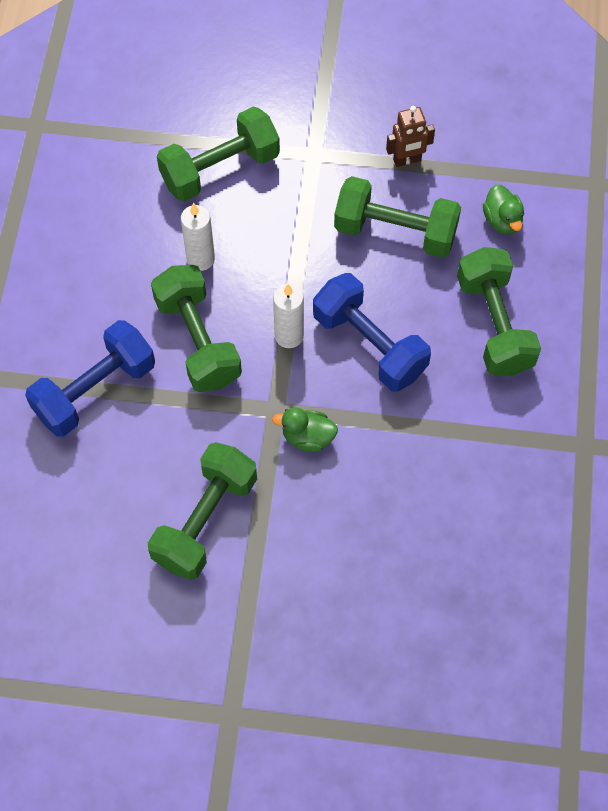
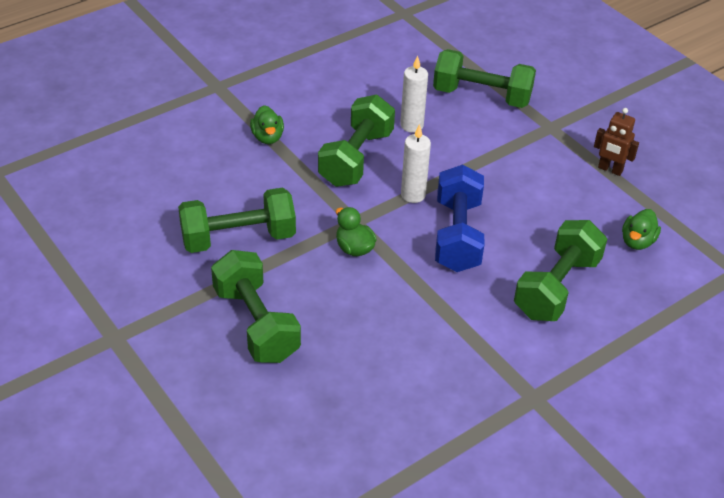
camera: 45 degrees right, 20 degrees down
(95, 390) = (267, 137): blue dumbbell -> green duck
(395, 231) = (553, 196): green dumbbell -> green dumbbell (256, 324)

